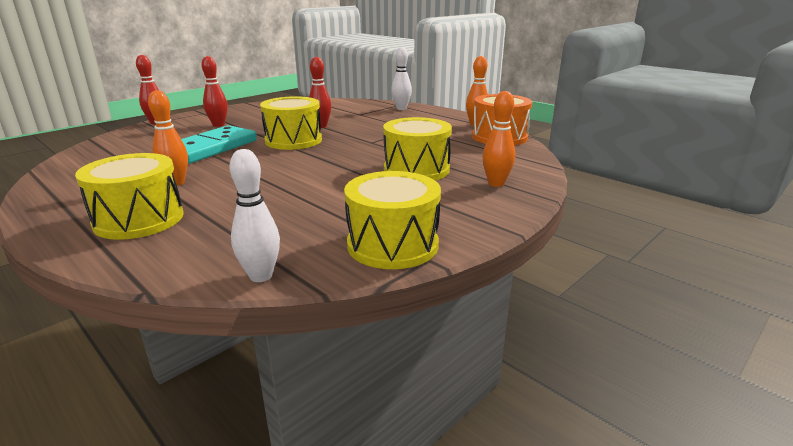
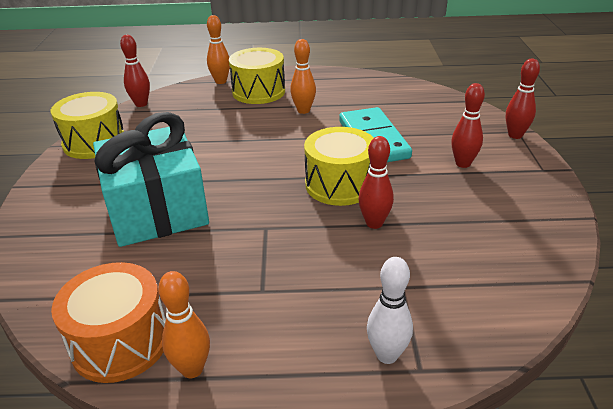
camera: 135 degrees right, 10 degrees up
(261, 276) = (141, 104): white bowling pin -> red bowling pin
(416, 169) = (157, 210): yellow drum -> turquoise gift
(496, 183) = (62, 230): orange bowling pin -> orange bowling pin (220, 81)

